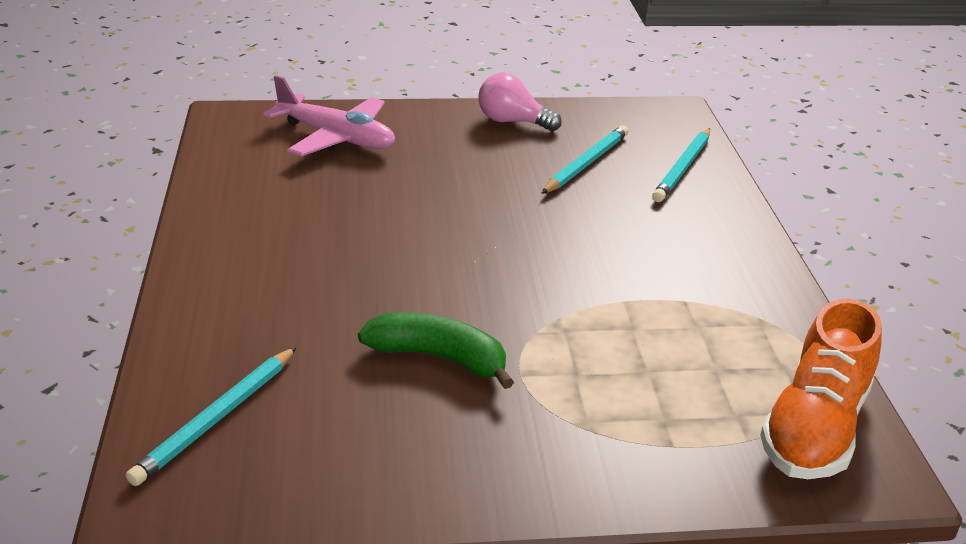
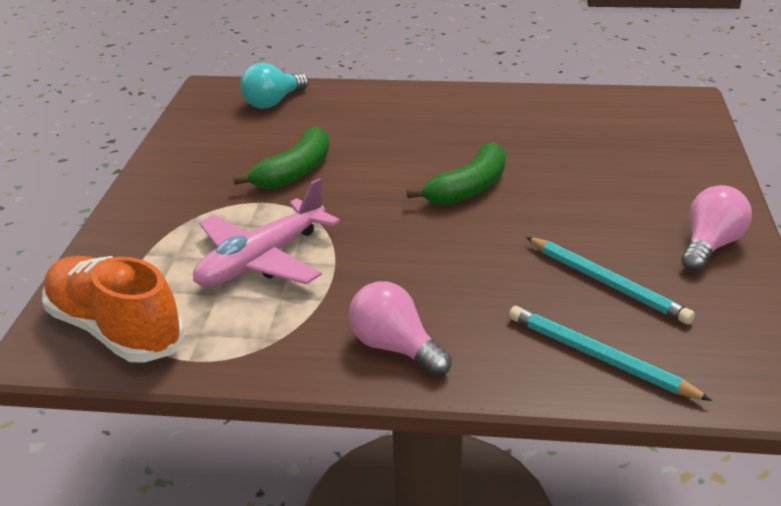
camera: 105 degrees right, 0 degrees up
(217, 418) = (273, 102): turquoise pencil -> turquoise light bulb
(336, 138) = (649, 145): pink plane -> pink plane (261, 260)
(449, 232) = (469, 188): none -> green banana
(729, 253) = (395, 348): none -> pink light bulb

